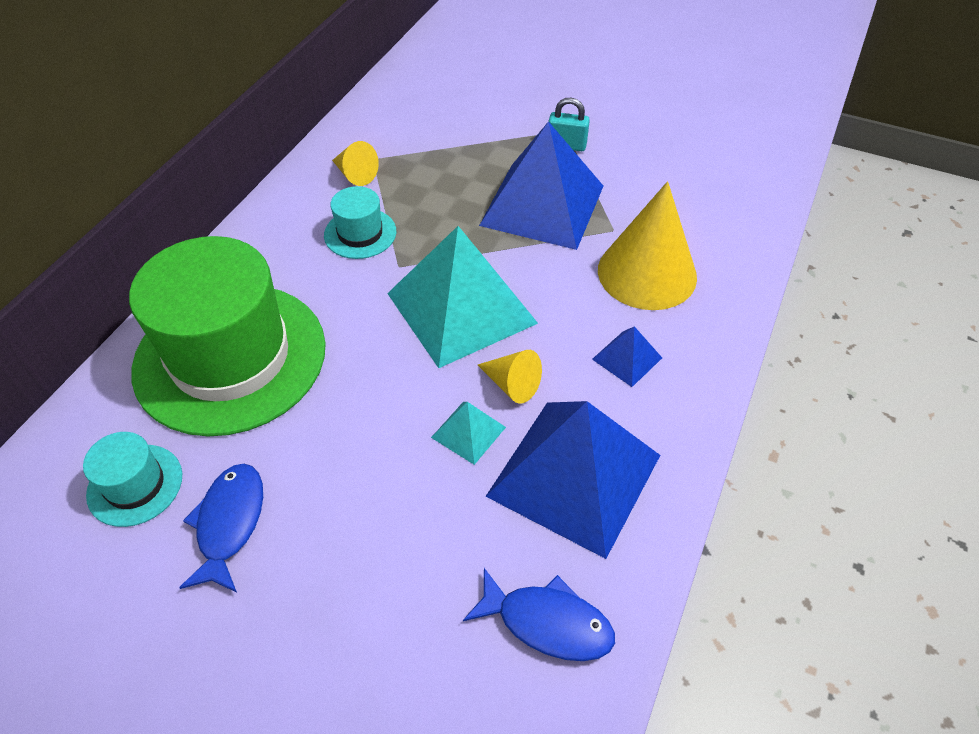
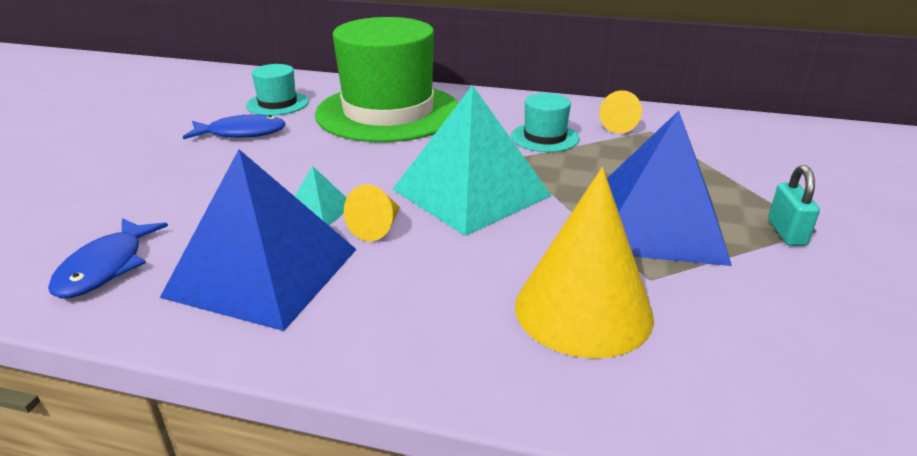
camera: 80 degrees right, 20 degrees down
(627, 358) = (428, 299): blue pyramid -> none

